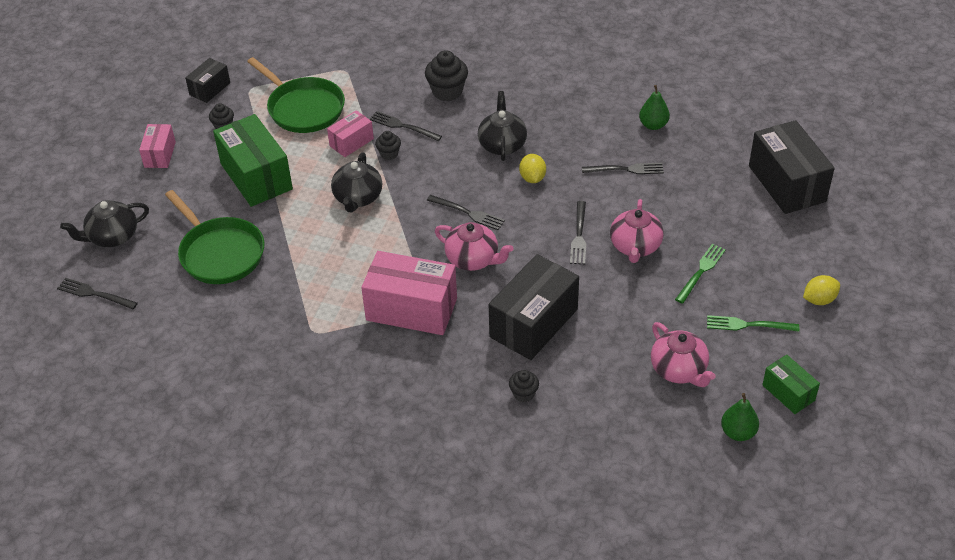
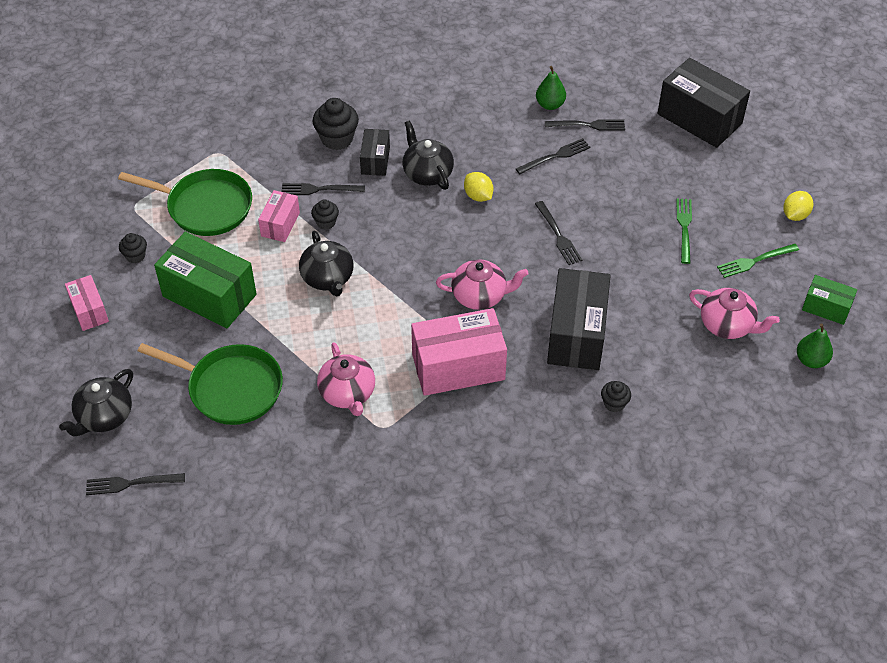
camera: 30 degrees left, 5 degrees up
(210, 89) = (90, 221): black box -> black box (375, 160)
(468, 213) = (443, 252): black fork -> black fork (588, 125)
(635, 247) = (614, 227): pink teapot -> pink teapot (347, 394)

